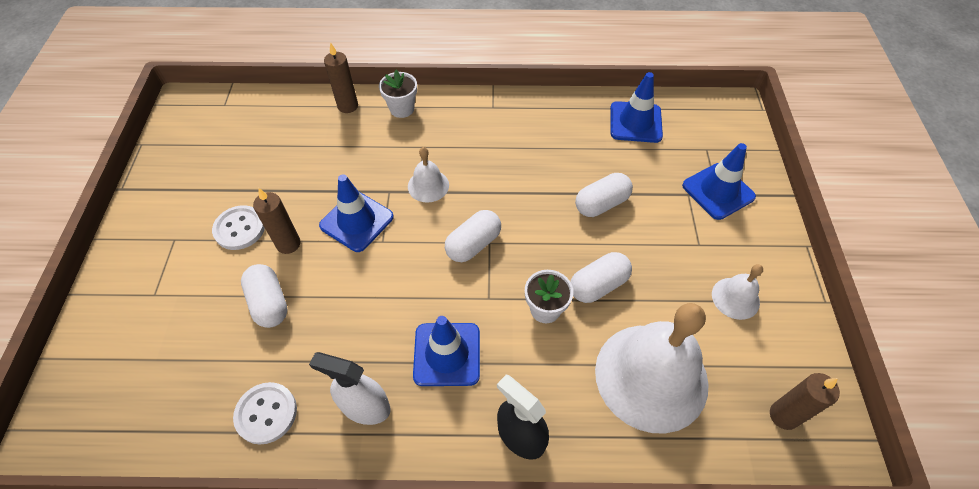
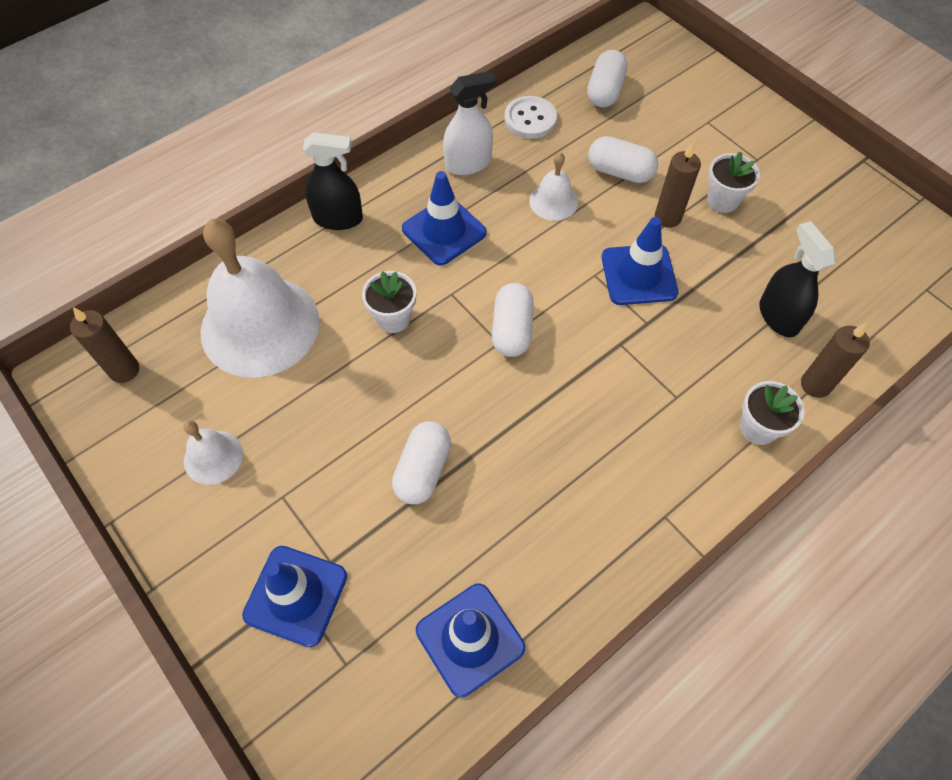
camera: 140 degrees right, 5 degrees up
(240, 229) = (722, 200): white button -> white flower pot
(316, 145) = (778, 316): none -> black spray bottle
(428, 185) = (618, 356): white bell -> white bell (553, 201)
(598, 285) = (361, 374): white capsule -> white capsule (605, 91)

